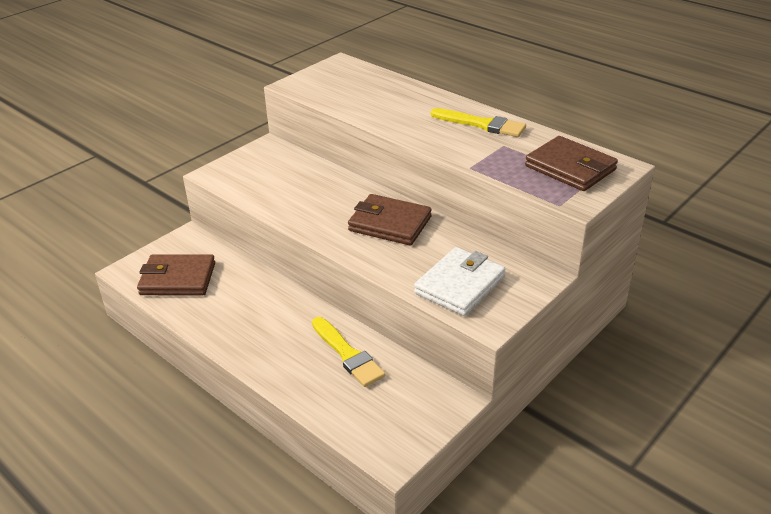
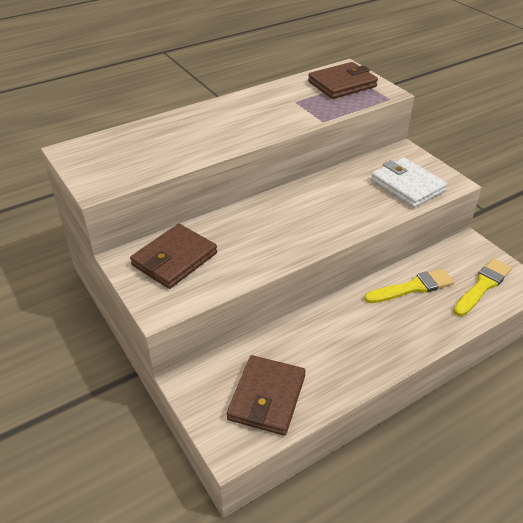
camera: 75 degrees left, 5 degrees up
(390, 224) = (312, 203): brown wallet -> brown wallet (174, 259)
(481, 124) = (256, 103): yellow brush -> yellow brush (482, 286)

